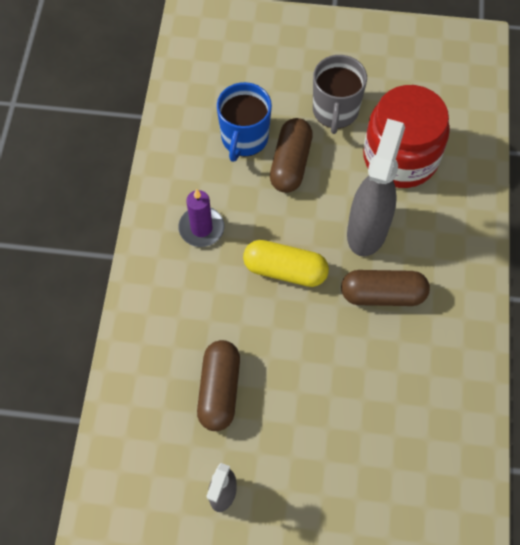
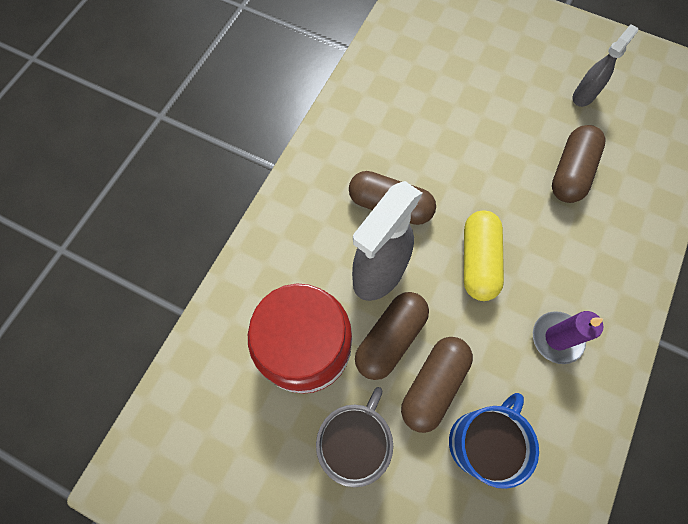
camera: 160 degrees left, 5 degrees up
(285, 270) = (478, 261): yellow capsule -> yellow capsule turned 60 degrees clockwise
(336, 184) = (390, 338): none -> brown capsule

